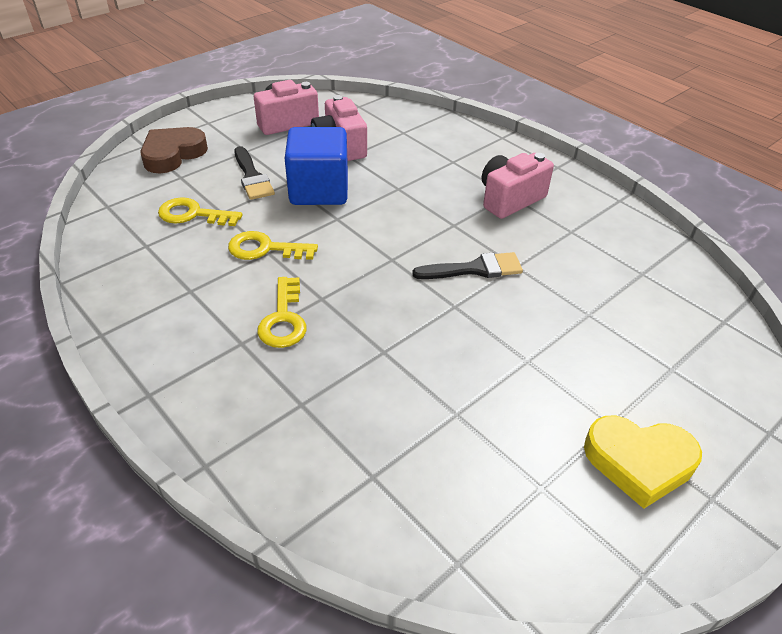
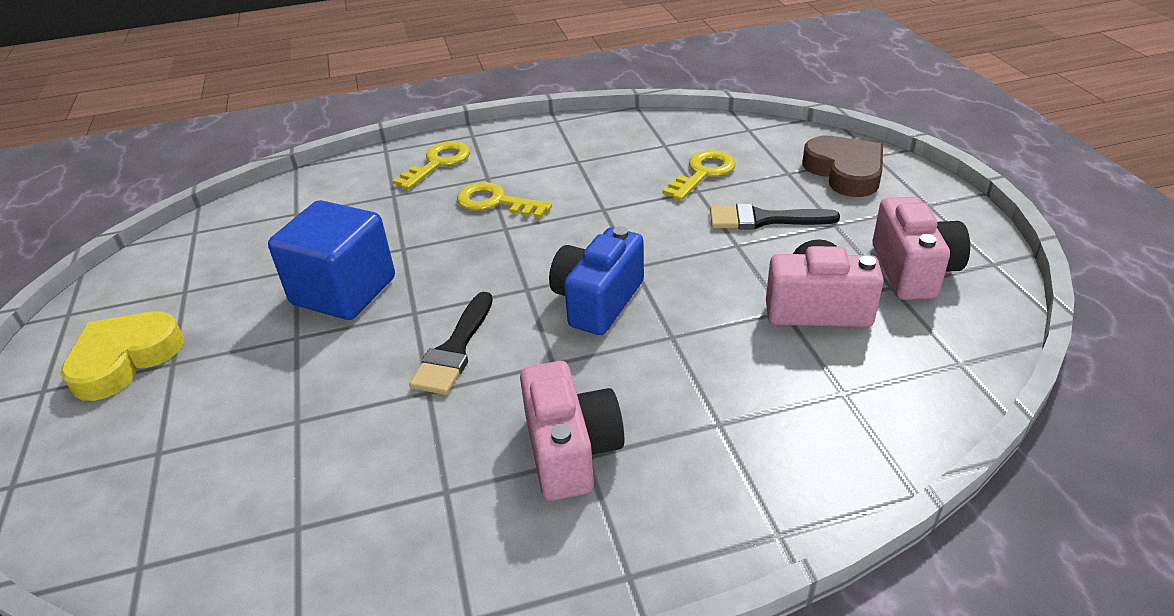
camera: 120 degrees right, 5 degrees down
(265, 249) = (610, 208): yellow key -> yellow key (438, 163)
(319, 190) = (704, 264): blue cube -> blue cube (344, 291)
(384, 223) = (598, 301): none -> blue camera

